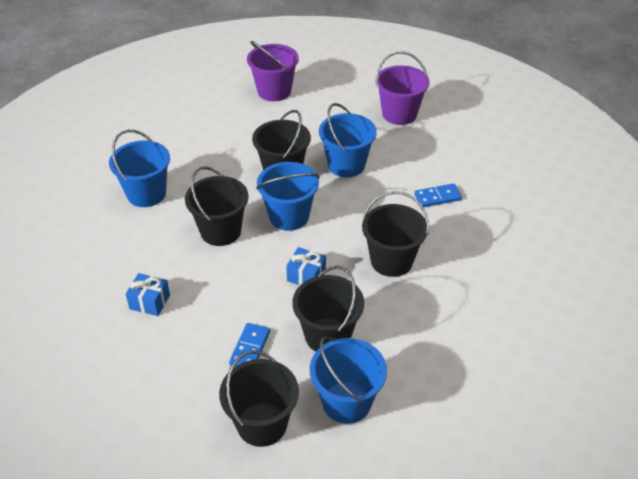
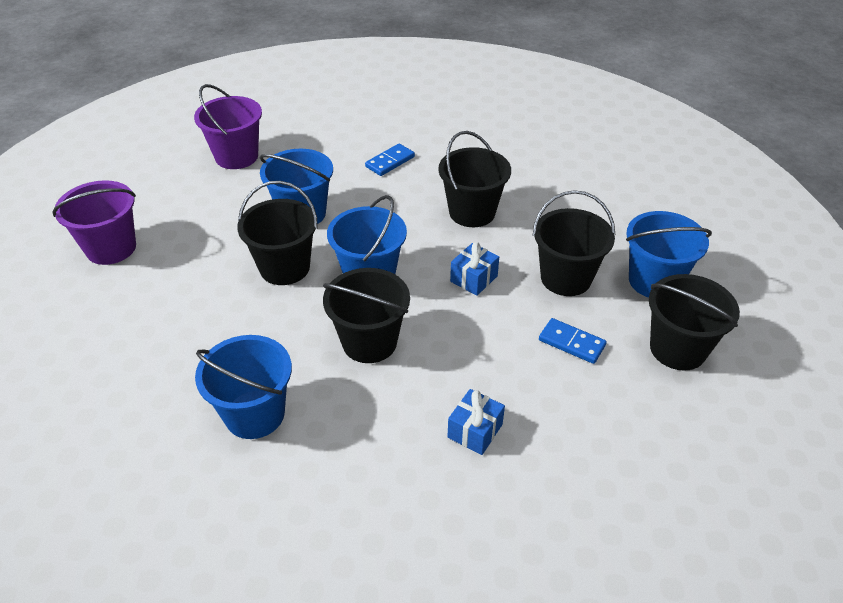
camera: 75 degrees left, 0 degrees up
(437, 197) = (390, 162): blue domino -> blue domino turned 45 degrees clockwise

